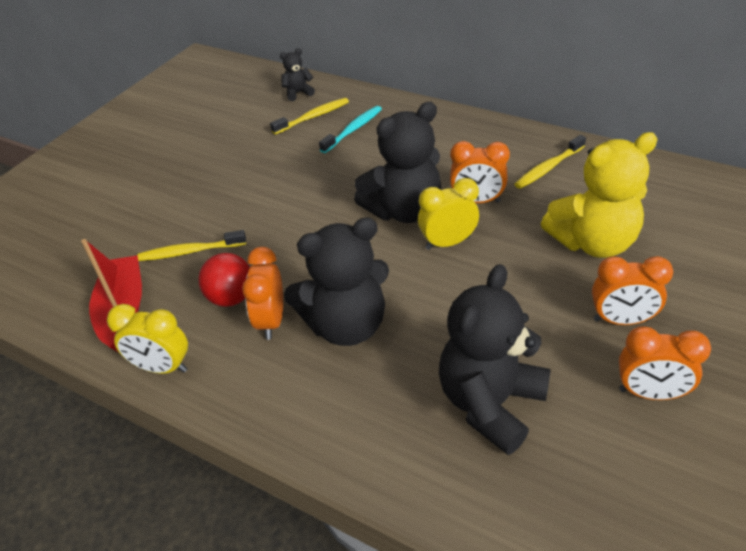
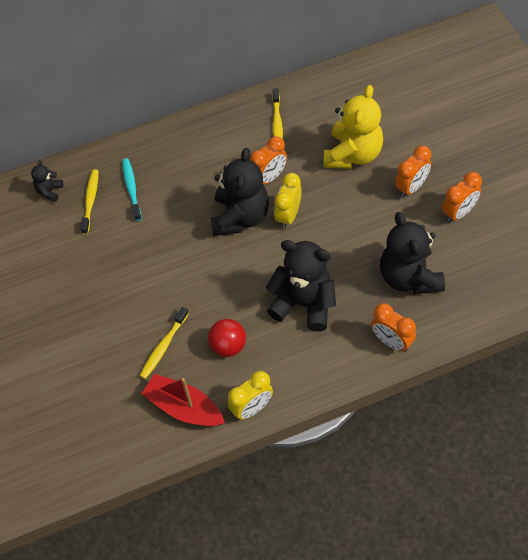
camera: 50 degrees left, 15 degrees up
(271, 321) = (266, 336): orange clock -> orange clock (391, 341)
(346, 325) = (304, 303): black teddy bear -> black teddy bear turned 90 degrees counterclockwise

